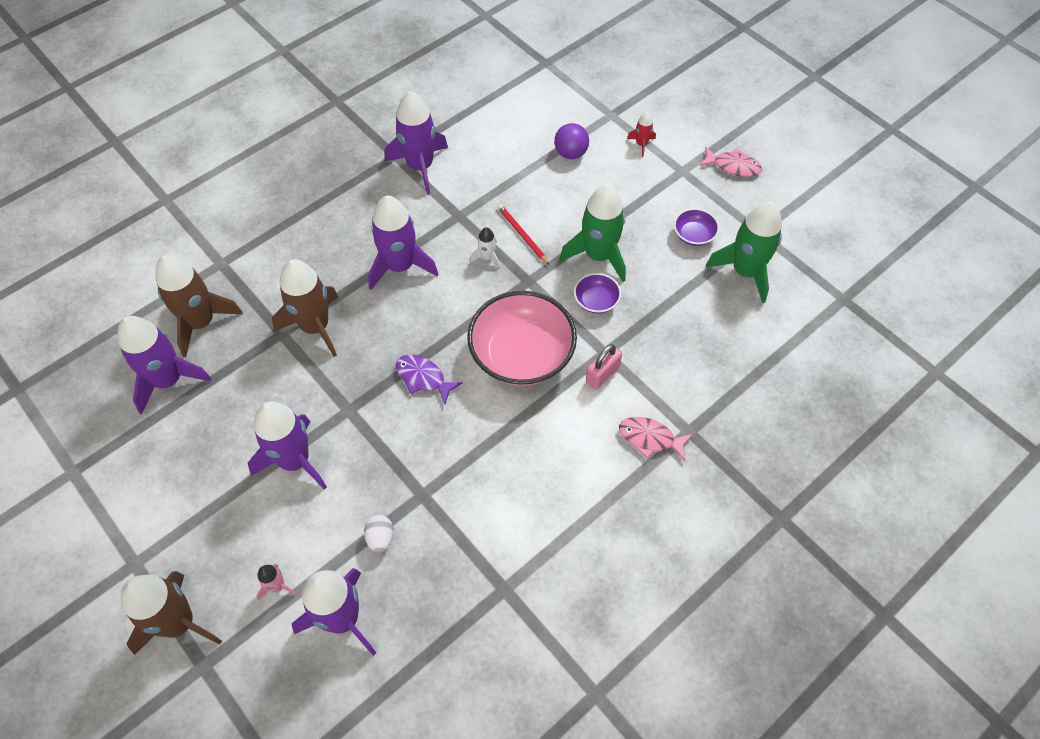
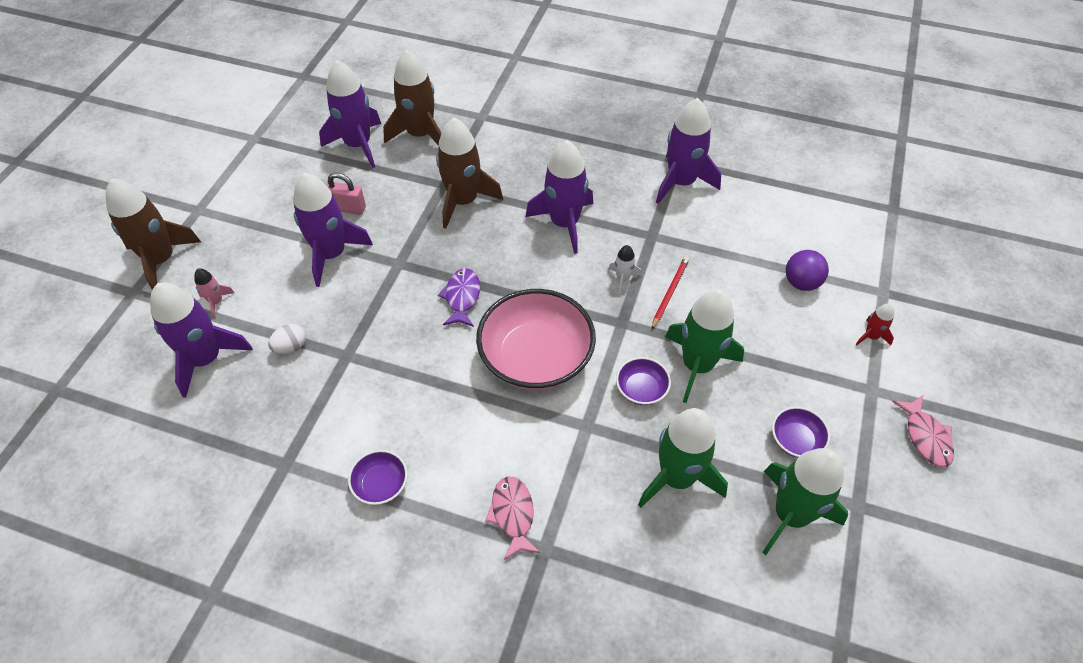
camera: 60 degrees right, 5 degrees down
(569, 521) = (381, 484): none -> purple bowl
(602, 375) = (559, 436): pink padlock -> pink padlock (347, 208)
(680, 319) = (677, 477): none -> green rocket

